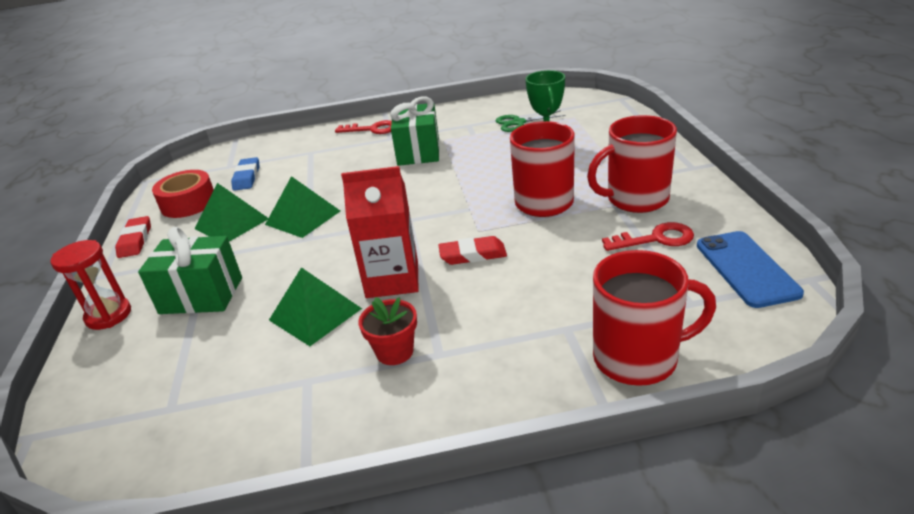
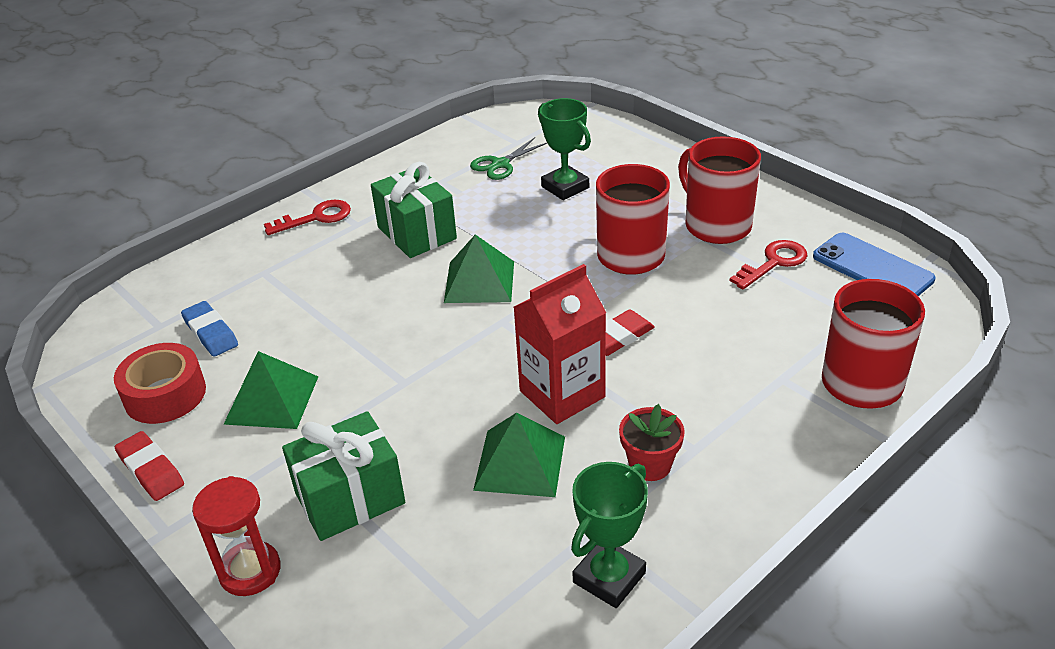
camera: 35 degrees left, 5 degrees up
(278, 418) = (609, 577): none -> green trophy
(302, 217) = (364, 360): green pyramid -> green pyramid (479, 281)
(636, 199) = (716, 225): red mug -> red mug turned 105 degrees clockwise

